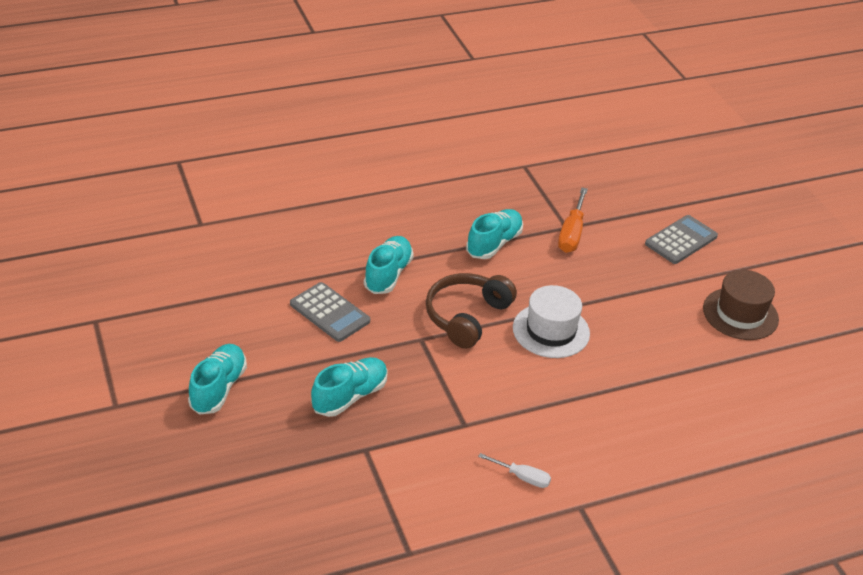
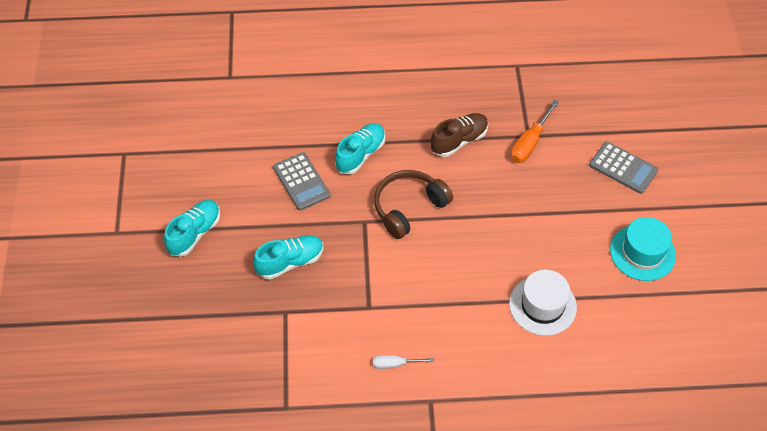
camera: 20 degrees right, 15 degrees up
(494, 244) = (459, 141): turquoise shoe -> brown shoe
(522, 477) = (395, 364): white screwdriver -> white screwdriver turned 135 degrees clockwise
(551, 331) = (472, 235): white hat -> white hat (542, 305)
(681, 240) = (623, 168): grey calculator -> grey calculator turned 60 degrees clockwise
(740, 314) = (642, 252): brown hat -> turquoise hat

